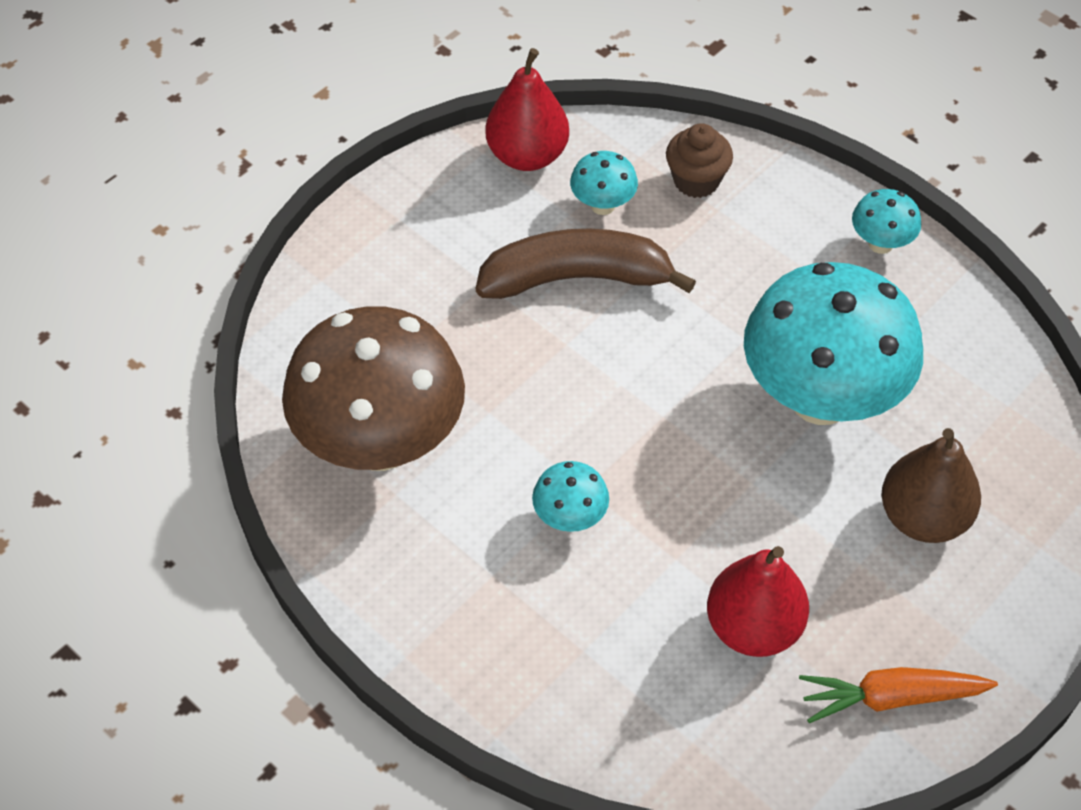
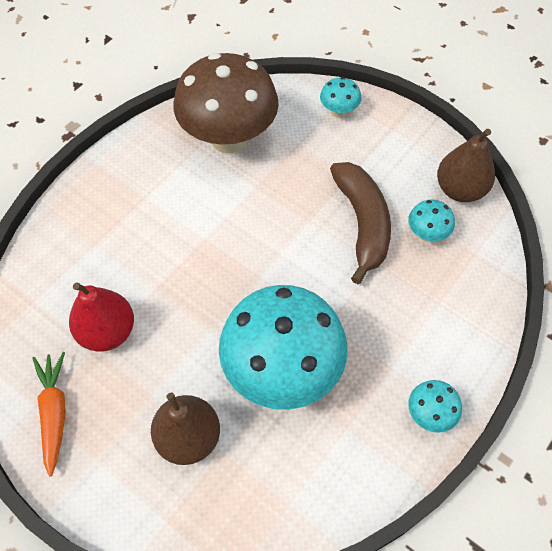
camera: 85 degrees right, 5 degrees up
(527, 155) = (460, 190): red pear -> brown pear
(570, 518) = (183, 231): turquoise mushroom -> turquoise mushroom (339, 112)
(696, 180) = (462, 289): brown cupcake -> none

